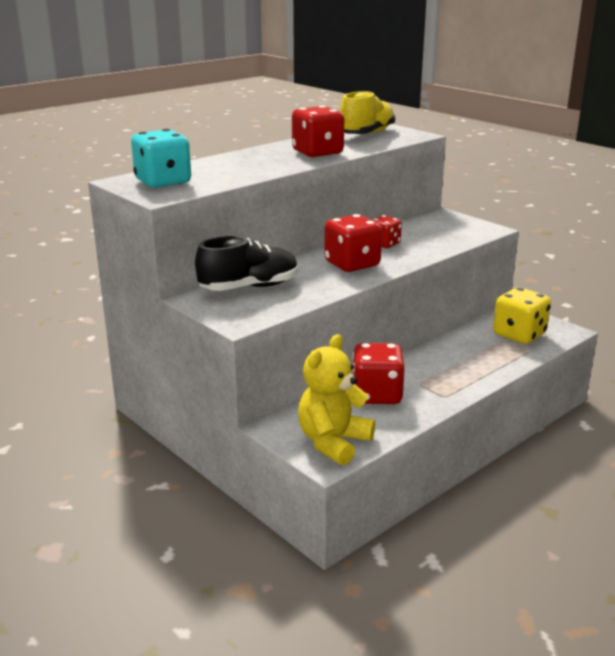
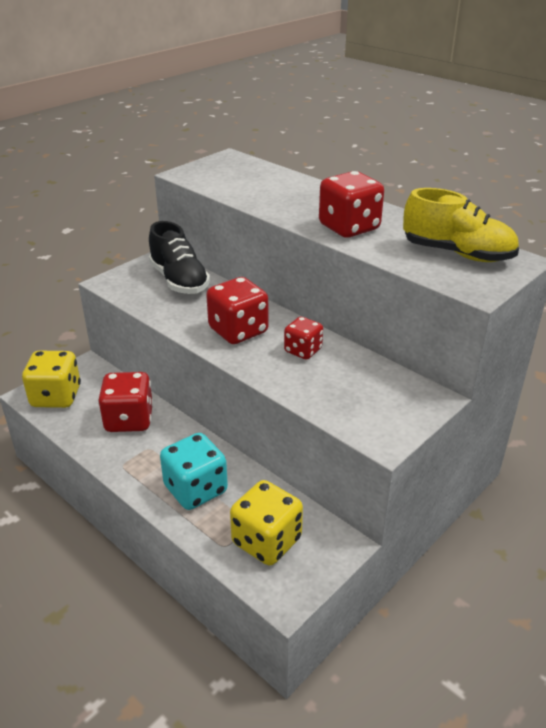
camera: 85 degrees right, 10 degrees up
(163, 182) = (226, 170): turquoise dice -> turquoise dice (196, 489)
(333, 442) = (56, 397): yellow teddy bear -> yellow dice

